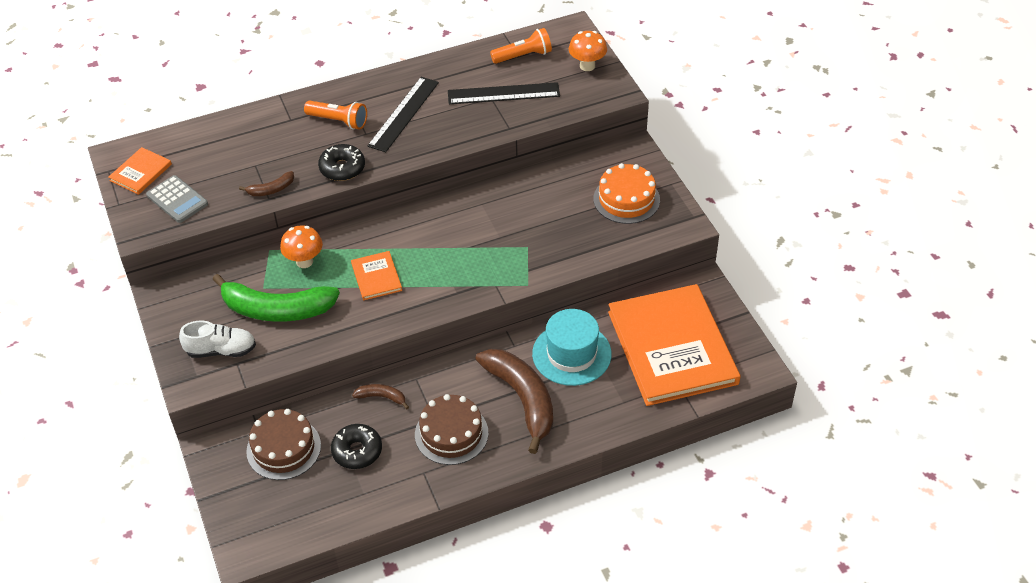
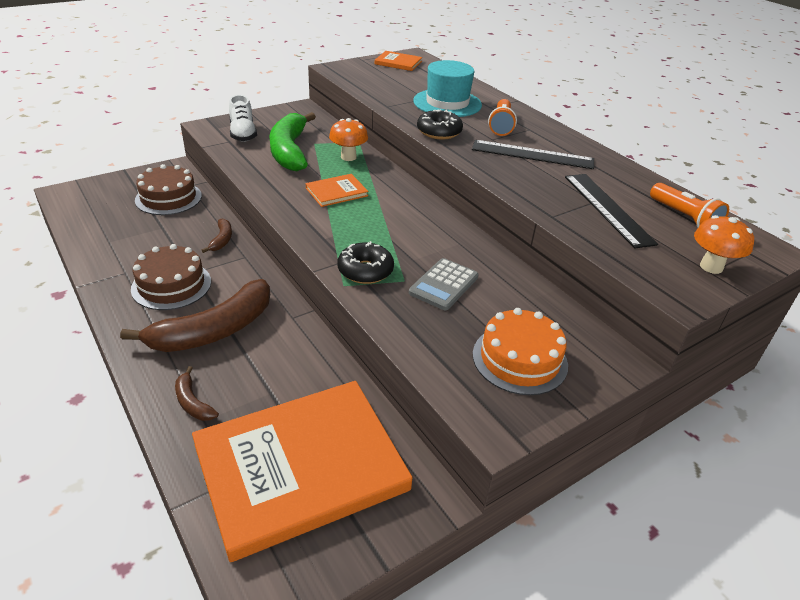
camera: 75 degrees right, 10 degrees down
(177, 200) = (373, 76): grey calculator -> grey calculator (444, 285)
(271, 189) = (398, 106): brown banana -> brown banana (193, 402)
(357, 451) = (159, 233): black donut -> black donut (365, 271)
(571, 354) = (283, 365): turquoise hat -> turquoise hat (447, 103)

